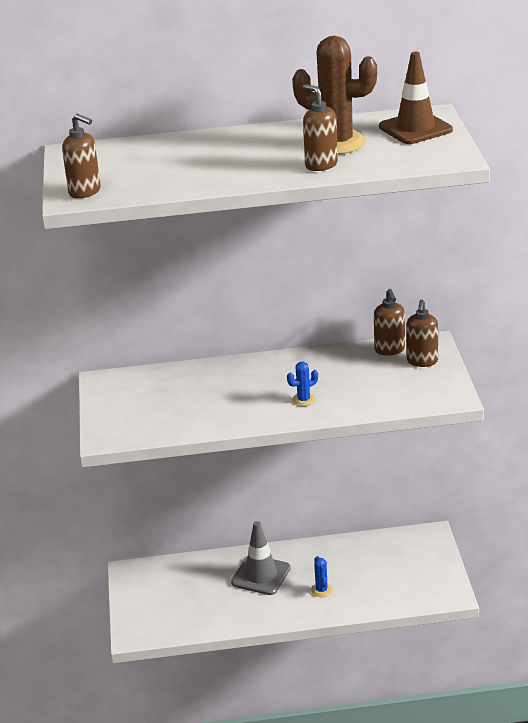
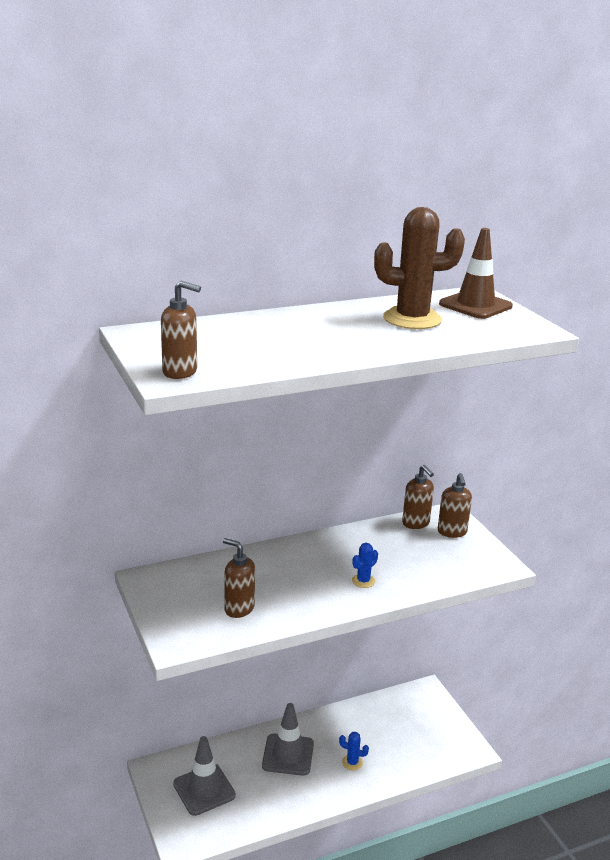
camera: 20 degrees left, 5 degrees down
(169, 594) = (204, 789): none -> grey traffic cone
(321, 165) = (415, 339): brown soap dispenser -> brown soap dispenser (239, 608)
(321, 590) = (352, 762): blue cactus -> blue cactus turned 45 degrees counterclockwise

